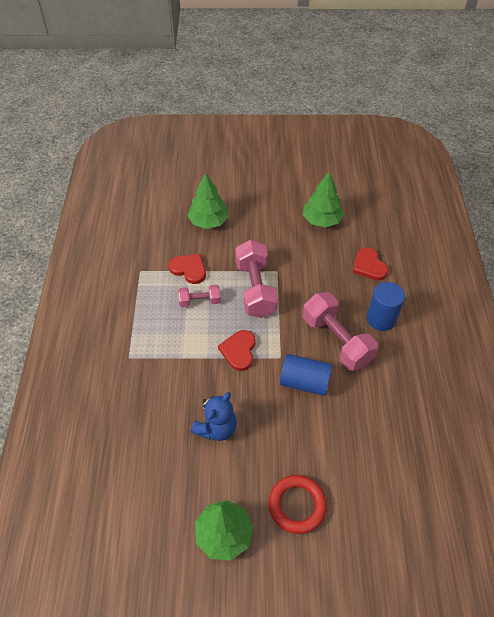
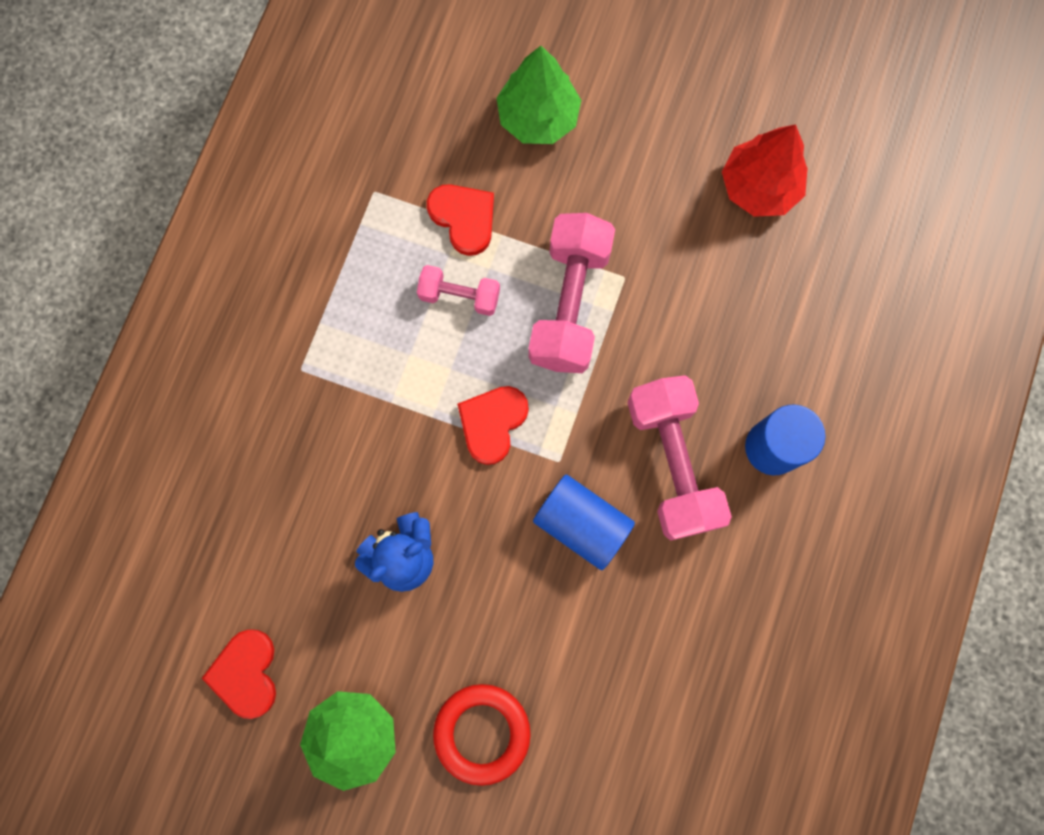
camera: 20 degrees right, 25 degrees up
(321, 220) = (759, 187): green tree -> red tree
(369, 266) = (803, 325): red heart -> red heart (246, 673)

